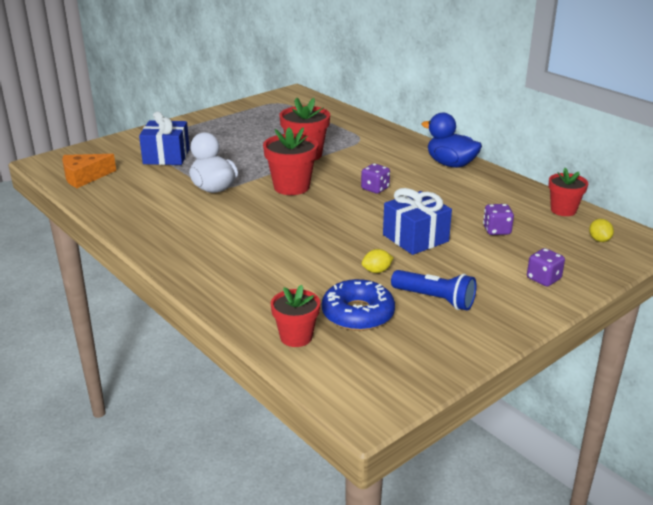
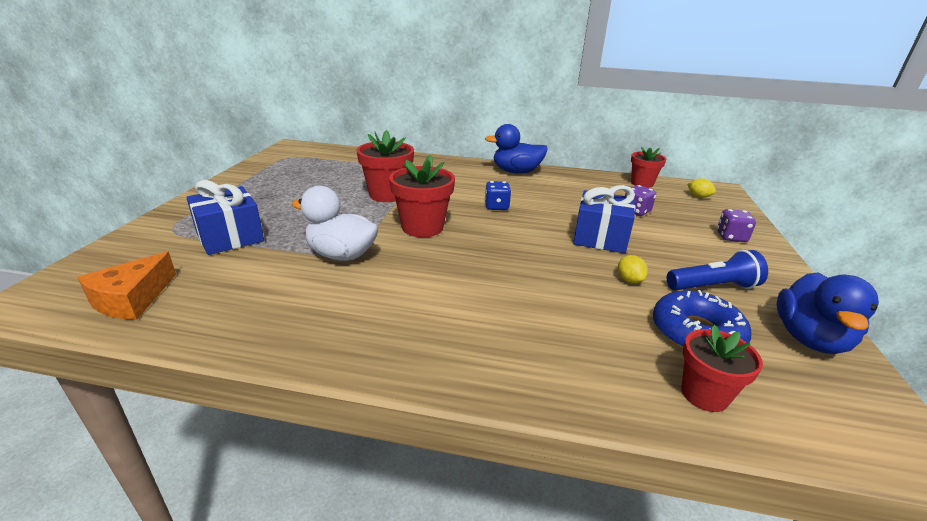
camera: 40 degrees left, 0 degrees up
(375, 189) = (496, 206): purple dice -> blue dice
(377, 271) = (629, 280): yellow lemon -> yellow lemon turned 45 degrees counterclockwise
(435, 351) = (809, 339): none -> blue duck

